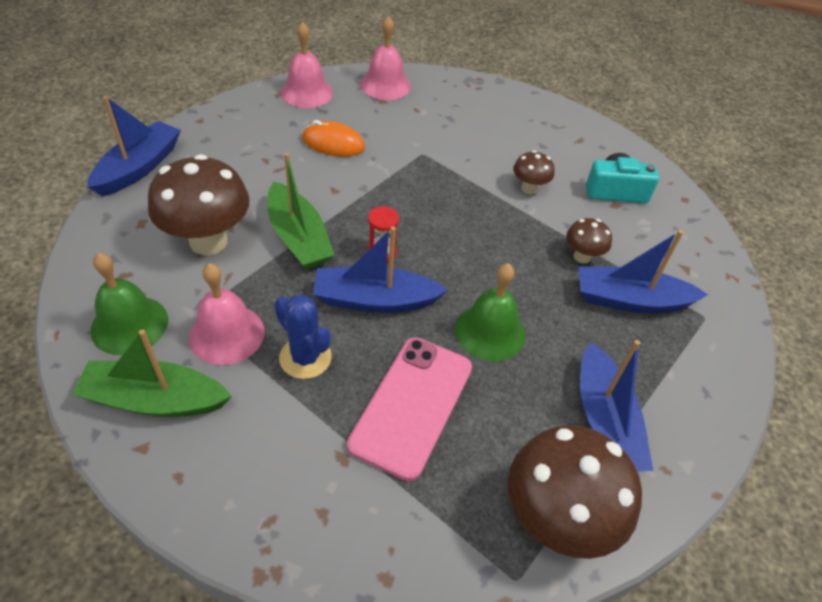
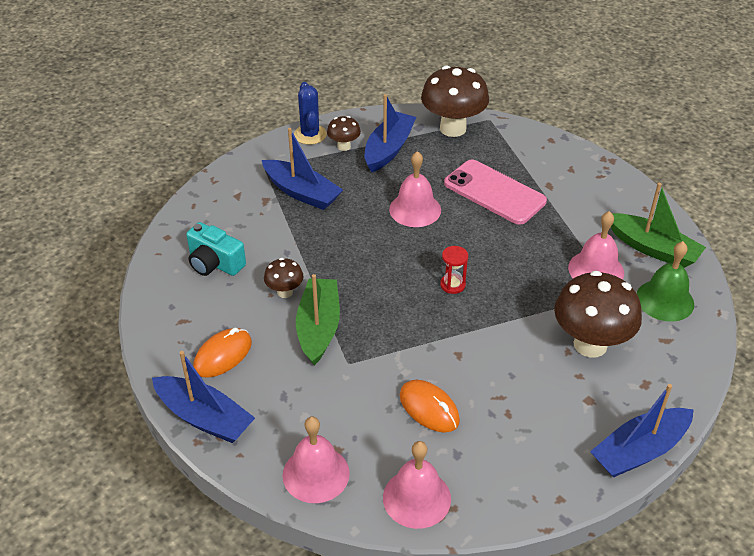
camera: 145 degrees left, 5 degrees down
(298, 237) = (513, 321): green boat -> green boat (318, 327)
(305, 357) = (547, 238): blue cactus -> blue cactus (310, 135)
(374, 300) = (480, 254): blue boat -> blue boat (204, 418)
(412, 405) = (494, 192): pink phone -> pink phone turned 75 degrees clockwise
(490, 331) = (415, 209): green bell -> pink bell
(522, 128) = (223, 355): none -> orange mouse
(582, 256) = (302, 228): brown mushroom -> brown mushroom (344, 146)

